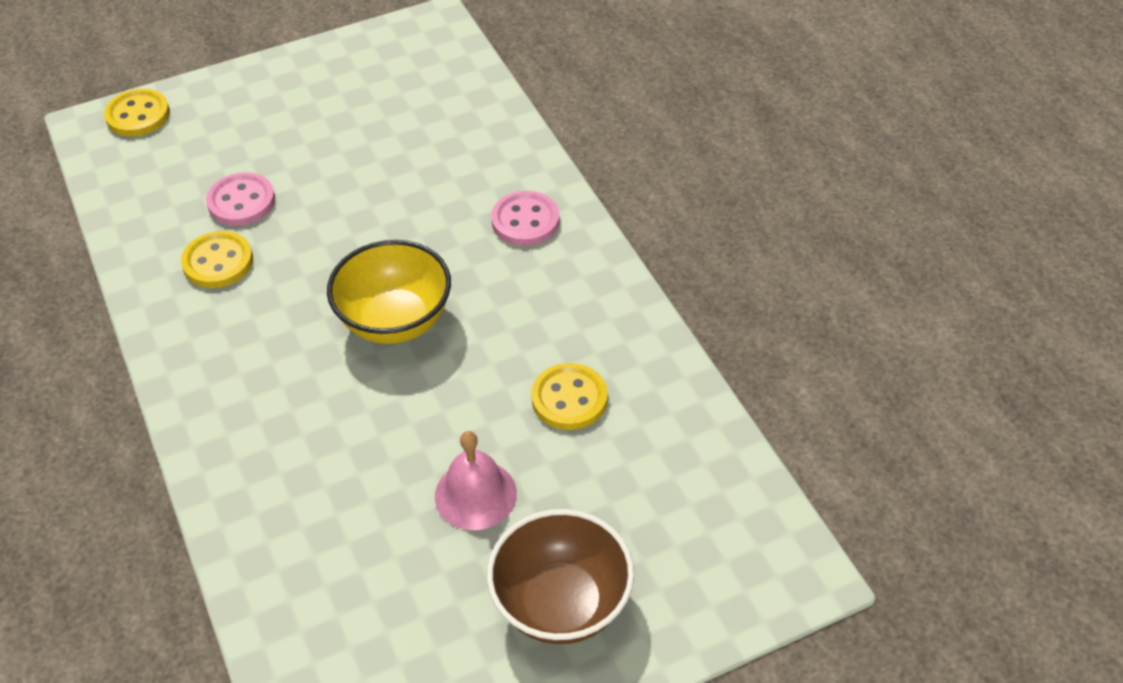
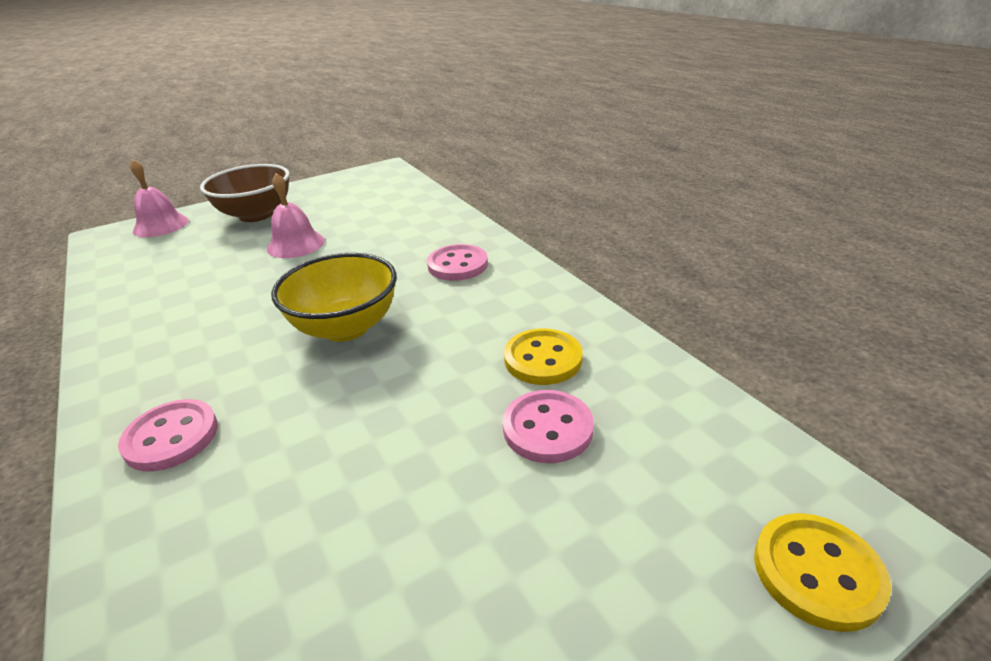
camera: 175 degrees right, 15 degrees down
(259, 412) = (457, 265): none -> pink button
(569, 399) = (205, 292): yellow button -> none
(719, 593) = (161, 225): none -> pink bell

